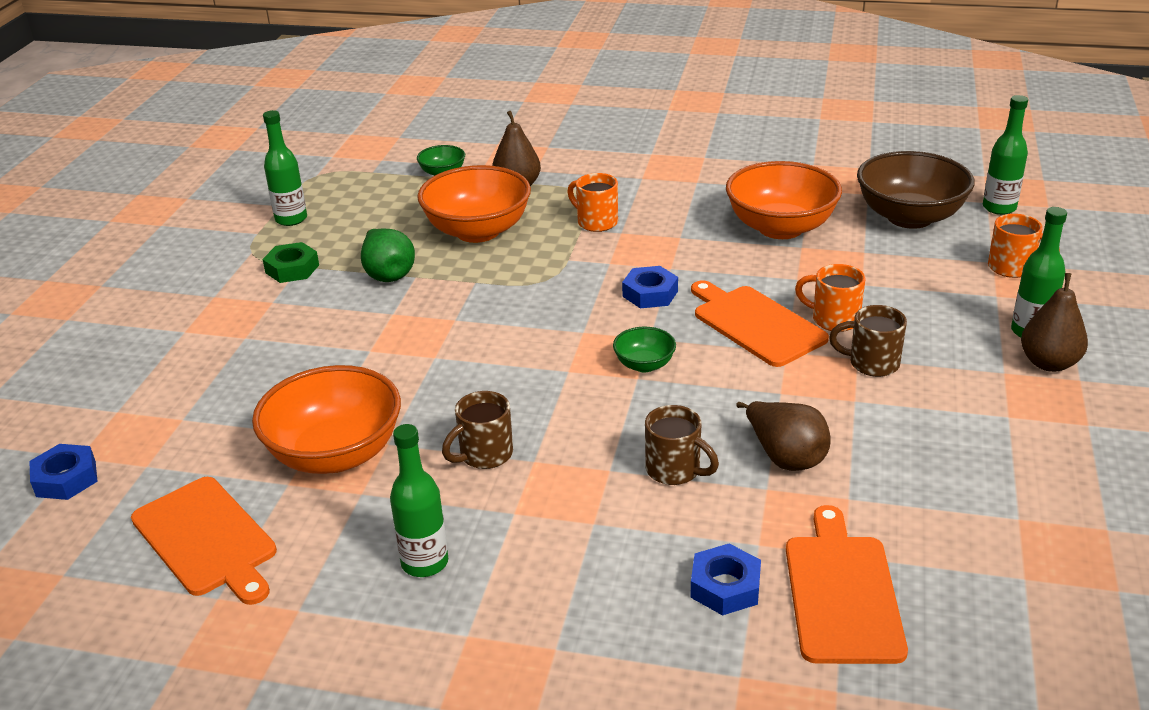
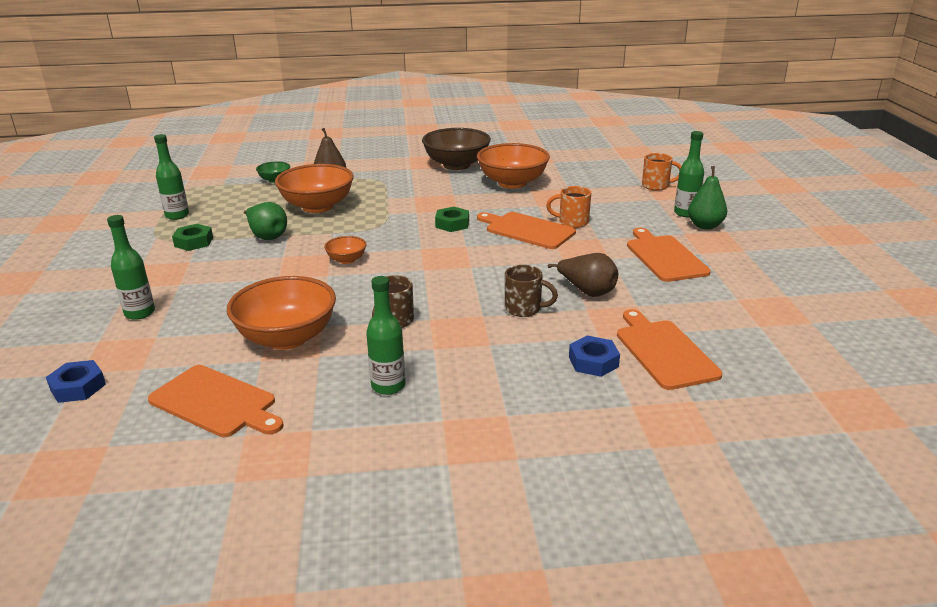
camera: 20 degrees left, 5 degrees down
(472, 335) = (346, 260): none -> orange bowl
(596, 222) = (395, 193): orange mug -> none
(644, 365) = (471, 259): green bowl -> none
(650, 294) = (452, 224): blue nut -> green nut
(872, 363) = (608, 239): brown mug -> none
(909, 217) = (584, 170): brown bowl -> brown bowl (456, 165)
(945, 414) = (665, 257): none -> orange cutting board
(999, 208) = (631, 160): green bottle -> green bottle (140, 313)
(1049, 363) = (705, 226): brown pear -> green pear

